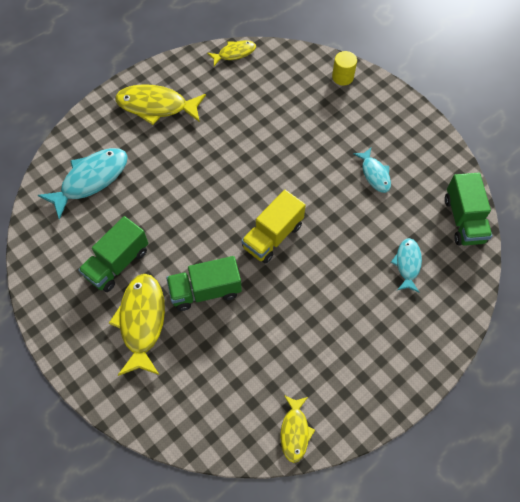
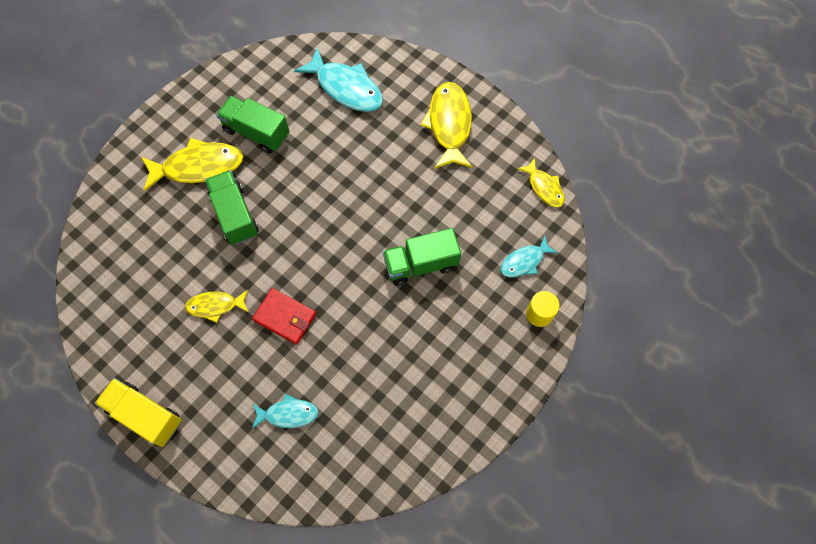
camera: 80 degrees right, 5 degrees up
(272, 236) = (304, 267): yellow truck -> yellow truck (145, 415)
(295, 431) = (97, 319): yellow fish -> yellow fish (215, 306)
(318, 257) = (285, 317): none -> red wallet
(374, 174) = (402, 366): turquoise fish -> turquoise fish (524, 261)
(463, 220) = (355, 477): green truck -> green truck (421, 264)

